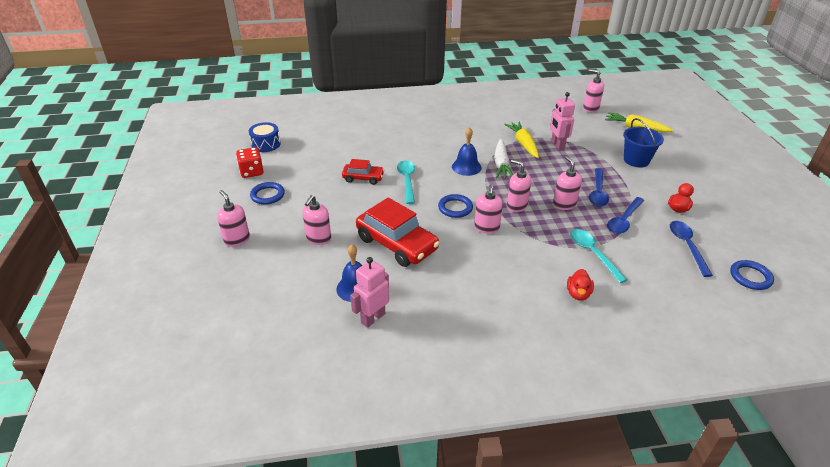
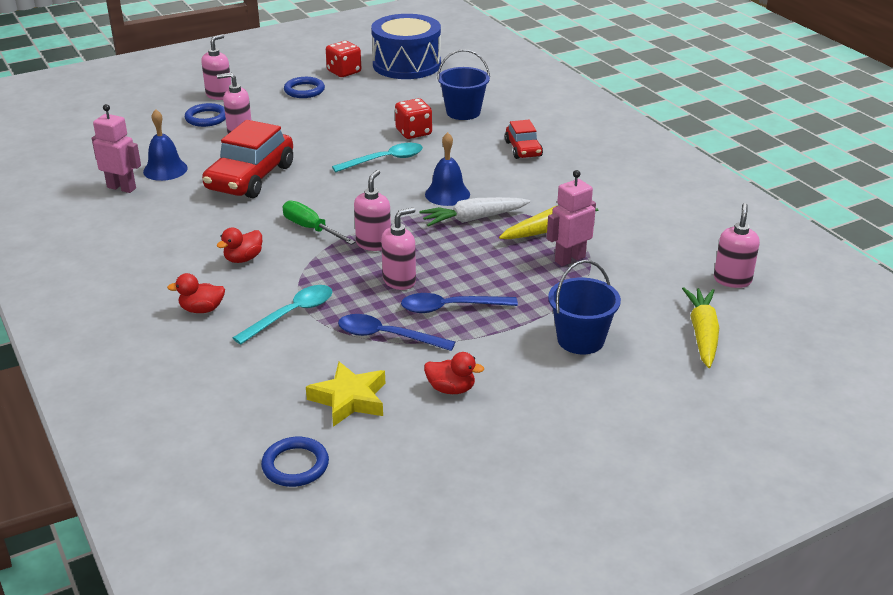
camera: 70 degrees right, 5 degrees down
(266, 144) = (406, 65): blue drum -> blue drum, size x1.84
(359, 139) = (463, 112): none -> blue bucket
(363, 178) = (373, 133): red car -> red car (523, 149)
(374, 162) = (413, 132): none -> red dice
(455, 208) = (343, 201): blue ring -> blue ring (206, 118)
(486, 228) = (311, 229): pink soap dispenser -> green screwdriver
(516, 264) = (243, 259): none -> red duck
(687, 246) = (349, 399): blue spoon -> yellow star

